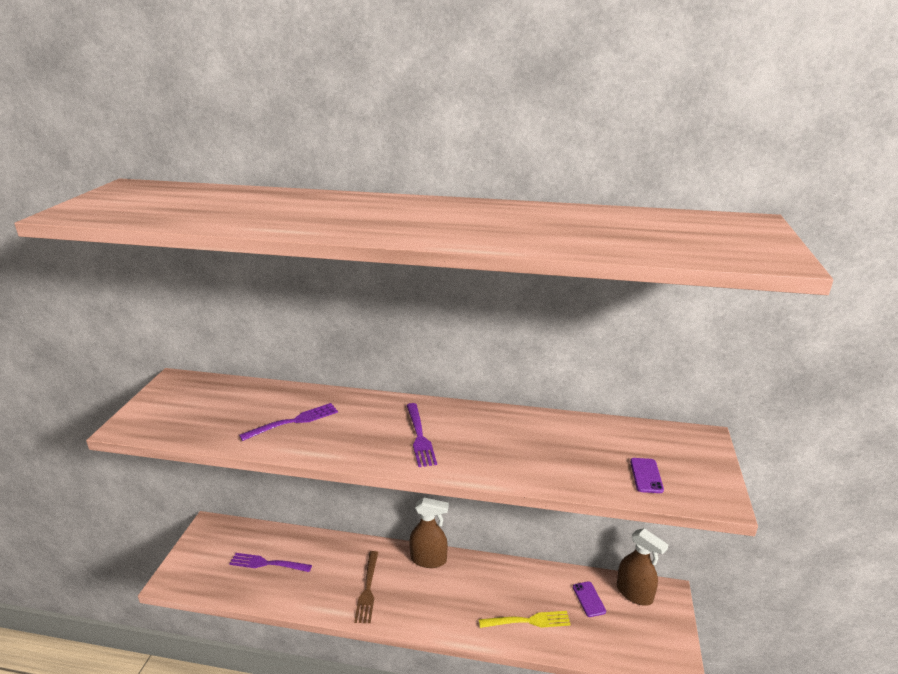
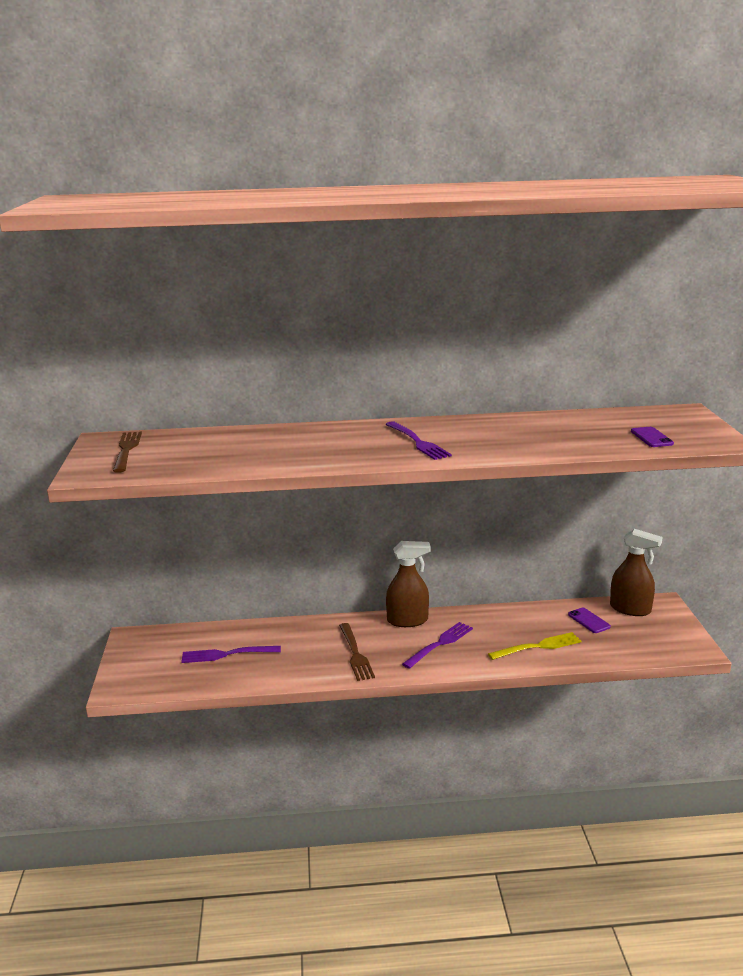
camera: 15 degrees left, 5 degrees down
(180, 399) = (127, 450): none -> brown fork
(293, 421) = (275, 449): purple fork -> purple fork (440, 644)

